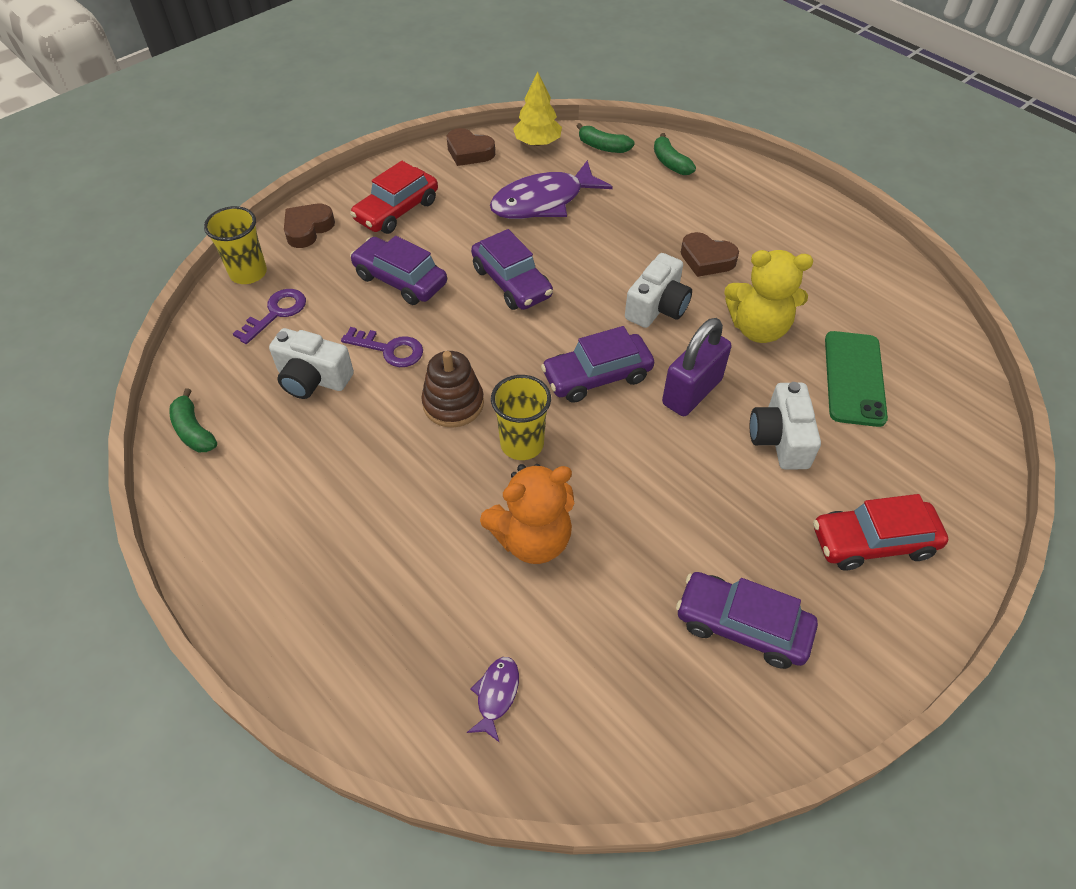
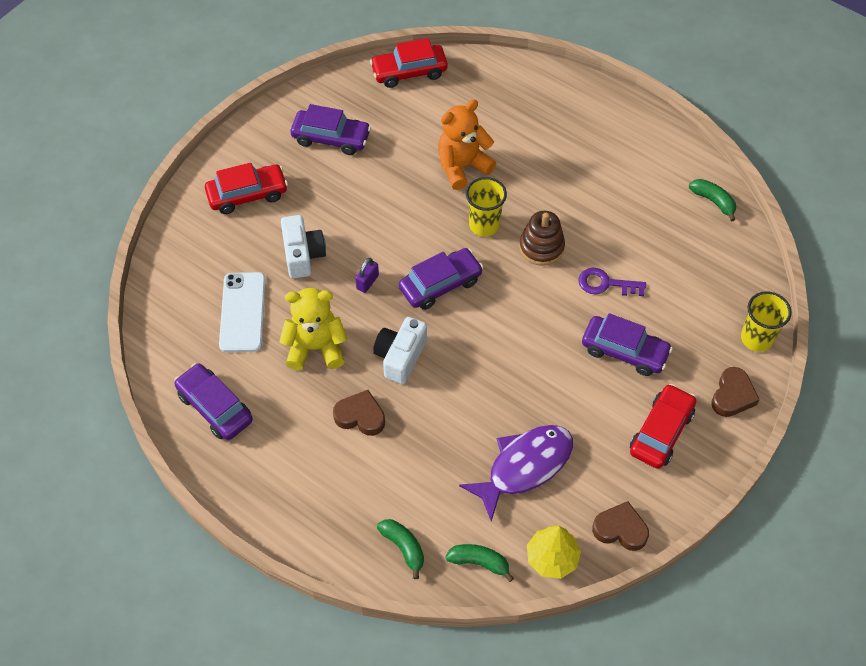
camera: 170 degrees right, 5 degrees up
(276, 313) = (710, 303): purple key -> none
(313, 378) = (652, 251): white camera -> none
(496, 695) = (463, 89): purple fish -> none
(511, 282) = (528, 363): purple car -> purple car (215, 407)
(590, 755) = (409, 72): none -> red car
(692, 392) = (367, 282): purple padlock -> purple padlock, size x0.51
(854, 378) = (243, 312): green phone -> white phone

